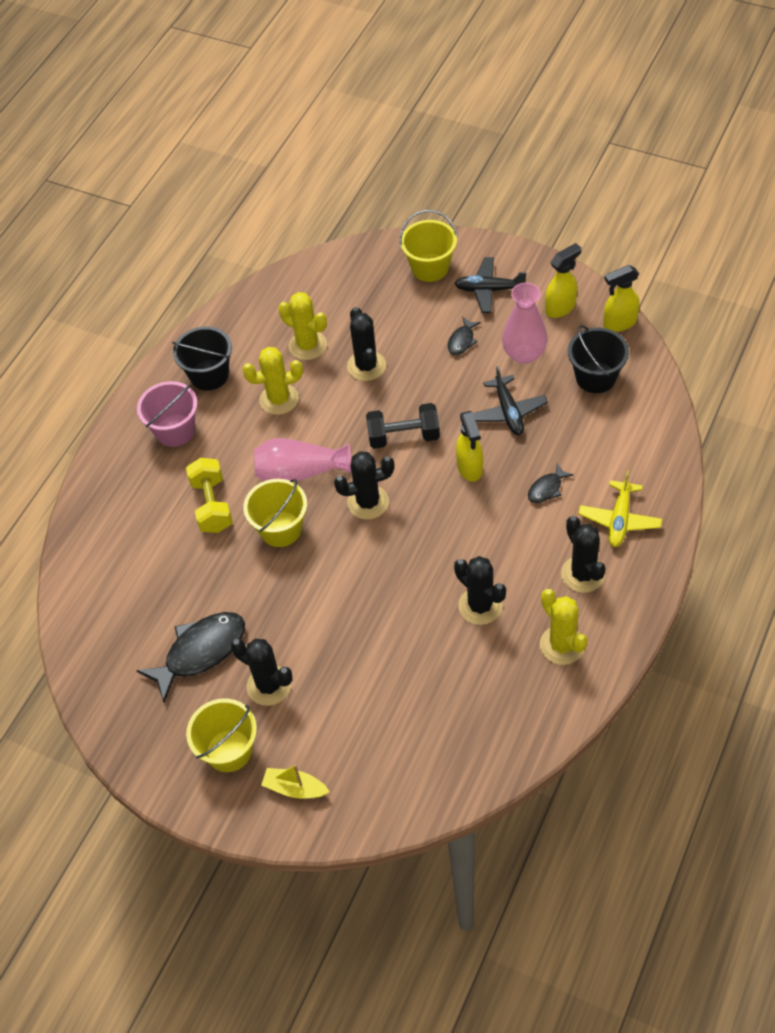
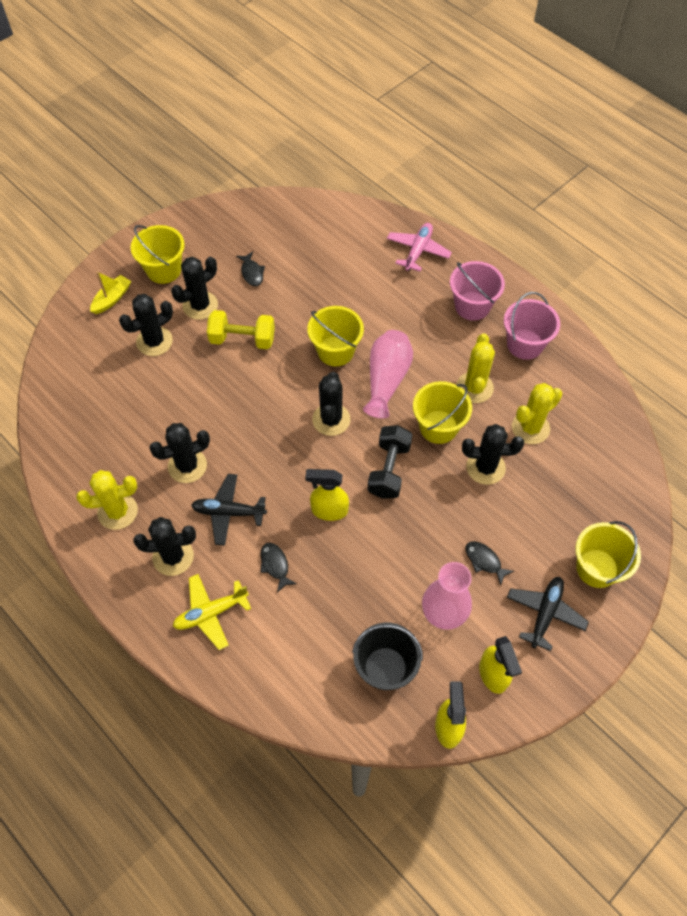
camera: 105 degrees right, 5 degrees up
(113, 501) = (418, 251): none -> pink plane
(200, 652) = (252, 273): black fish -> black fish, size x0.49
(209, 375) = (525, 344): black bucket -> pink bucket
(212, 505) = (382, 312): yellow dumbbell -> yellow dumbbell (242, 339)
(337, 414) = (438, 427): none -> yellow bucket
(338, 710) = (154, 341): none -> black cactus
(508, 411) = (378, 568): black plane -> black plane (229, 512)
(619, 519) = (211, 613): yellow plane -> yellow plane turned 60 degrees counterclockwise

